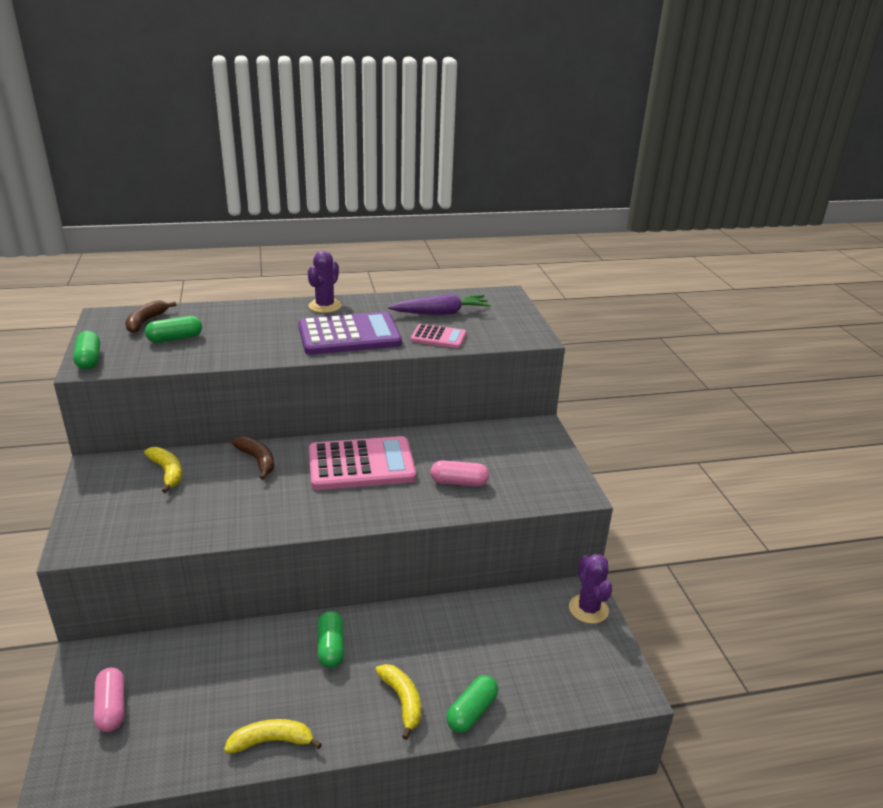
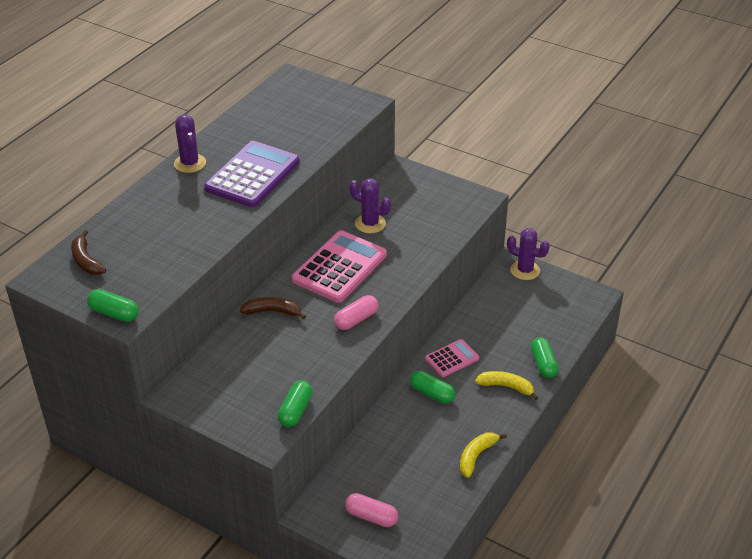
camera: 45 degrees left, 10 degrees up
(167, 472) = (230, 361): yellow banana -> none
(175, 338) = (139, 257): green capsule -> green capsule (295, 410)
(438, 337) = (311, 139): pink calculator -> pink calculator (452, 358)
(441, 313) = (278, 119): purple carrot -> none
(443, 450) = (370, 224): none -> purple cactus
(459, 482) = (412, 237): pink capsule -> pink capsule (356, 319)

